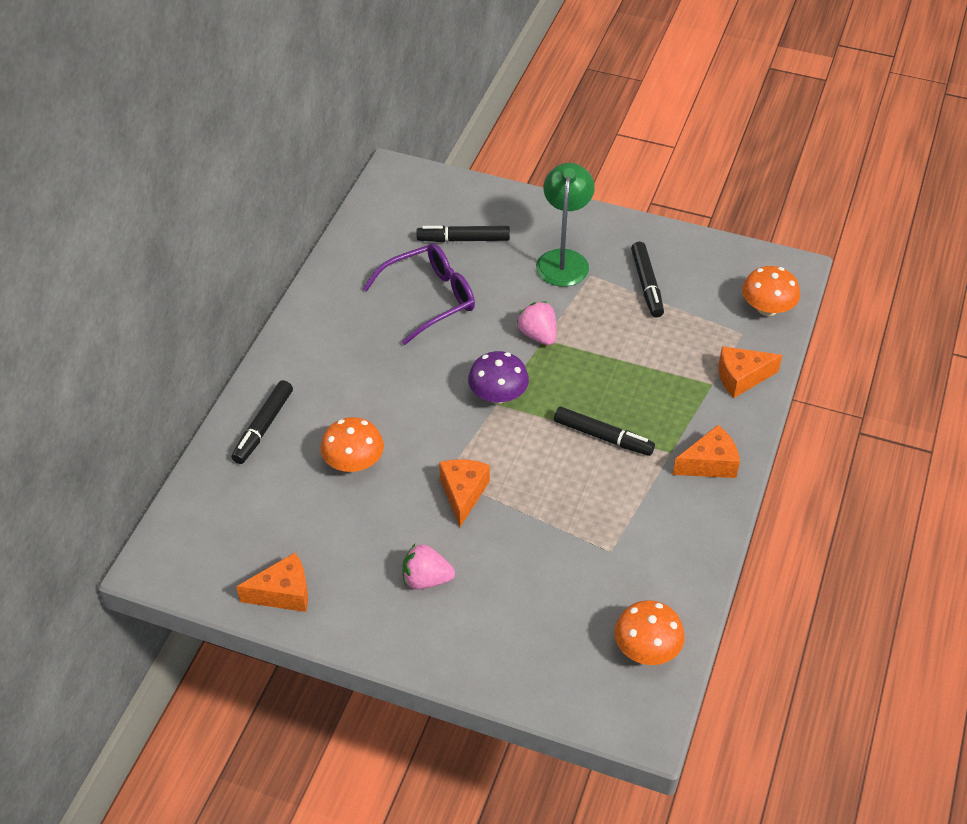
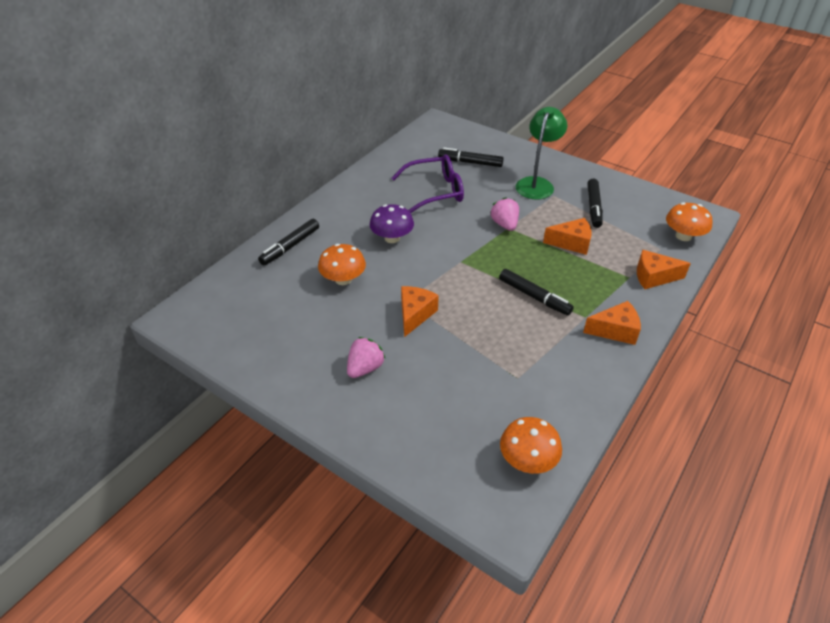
camera: 15 degrees right, 5 degrees down
(283, 593) = (255, 355): orange cheese -> orange cheese (571, 243)
(426, 579) = (365, 368): pink strawberry -> pink strawberry turned 105 degrees clockwise
(498, 395) = (463, 256): purple mushroom -> purple mushroom (392, 238)

